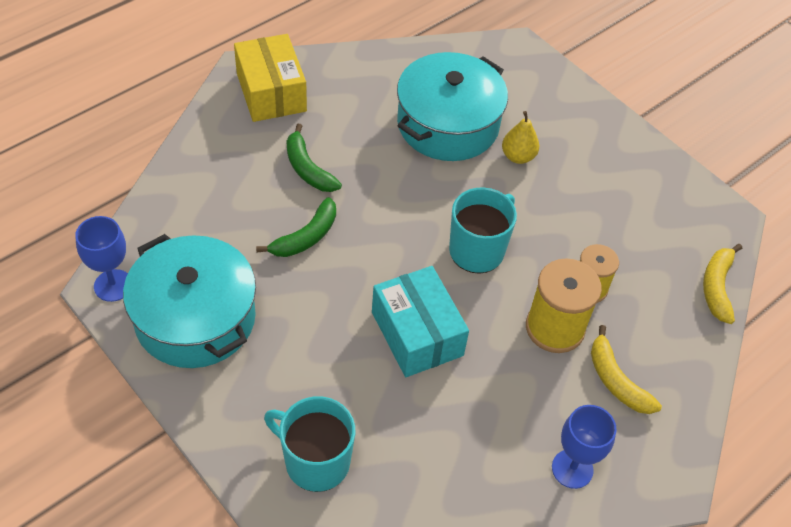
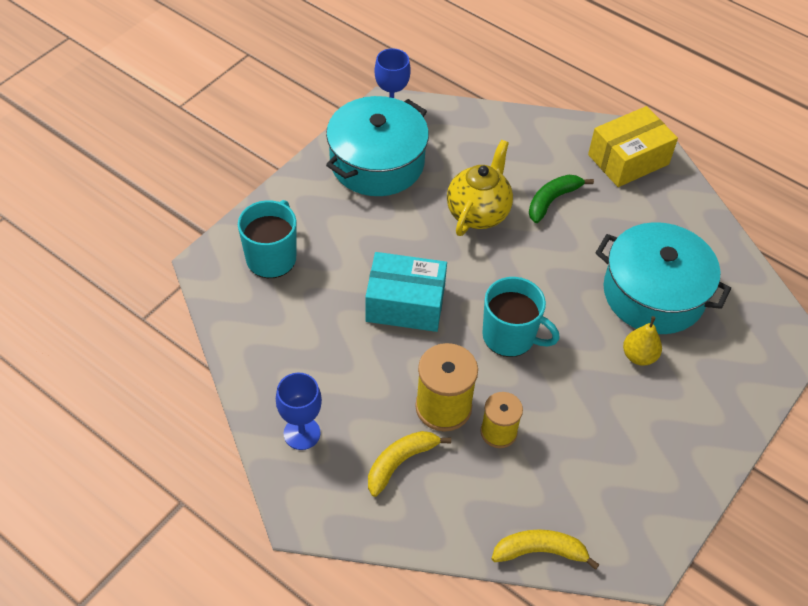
camera: 80 degrees right, 0 degrees up
(306, 237) = (478, 213): green banana -> yellow teapot
(417, 334) = (405, 304): turquoise box -> turquoise box turned 45 degrees clockwise

